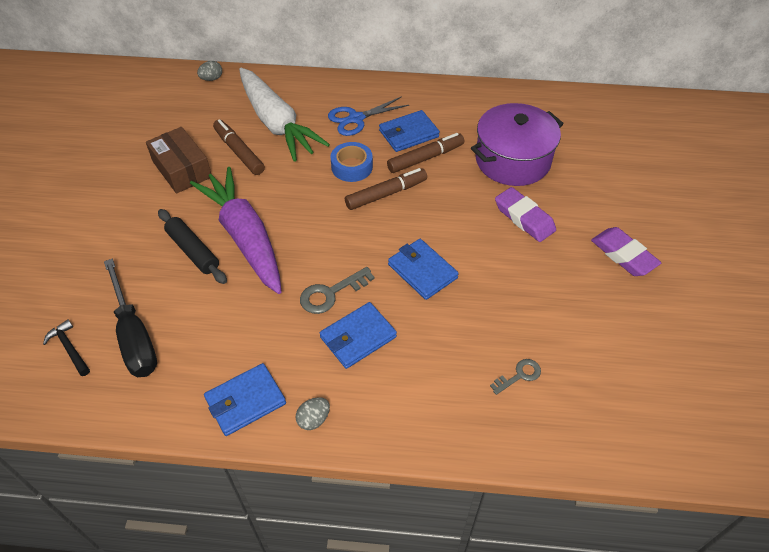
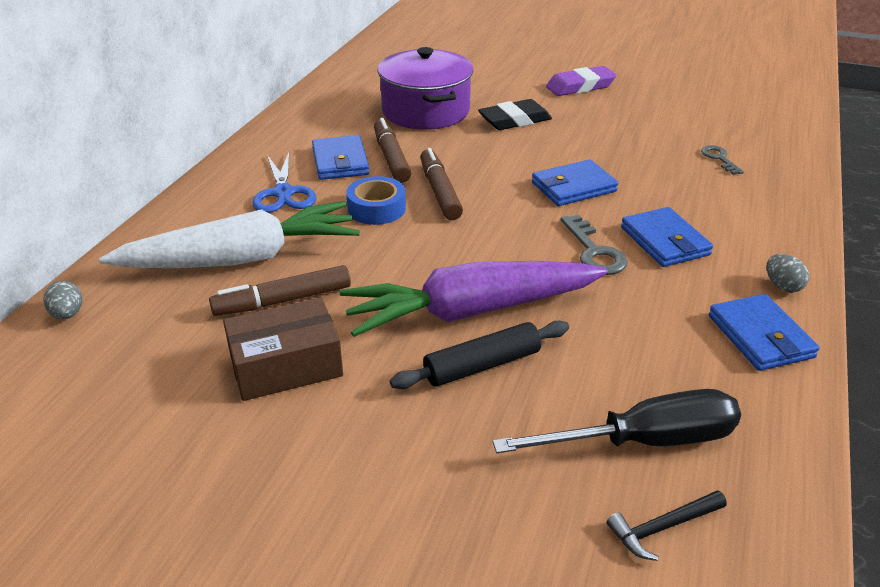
camera: 75 degrees left, 15 degrees down
(524, 218) = (514, 120): purple eraser -> black eraser

